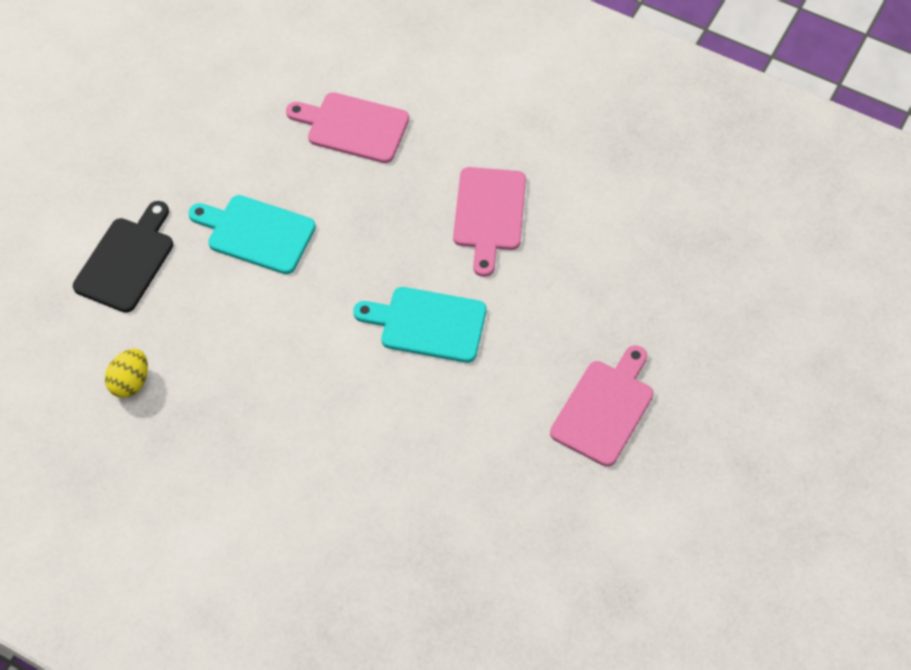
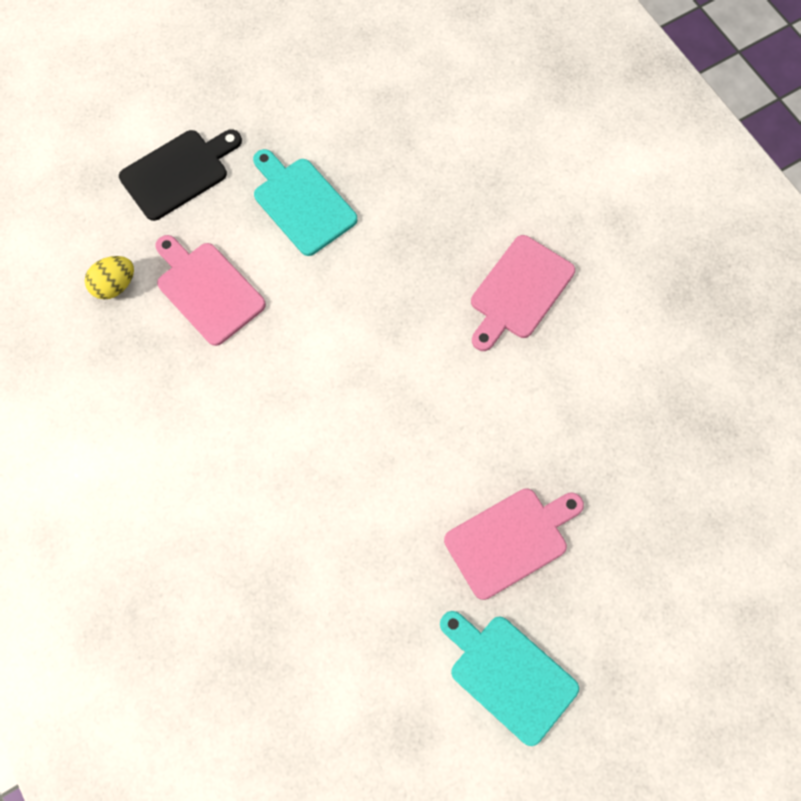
camera: 30 degrees right, 10 degrees up
(353, 127) = (446, 145): pink cutting board -> pink cutting board (207, 290)
(427, 324) = (398, 368): turquoise cutting board -> turquoise cutting board (508, 675)

